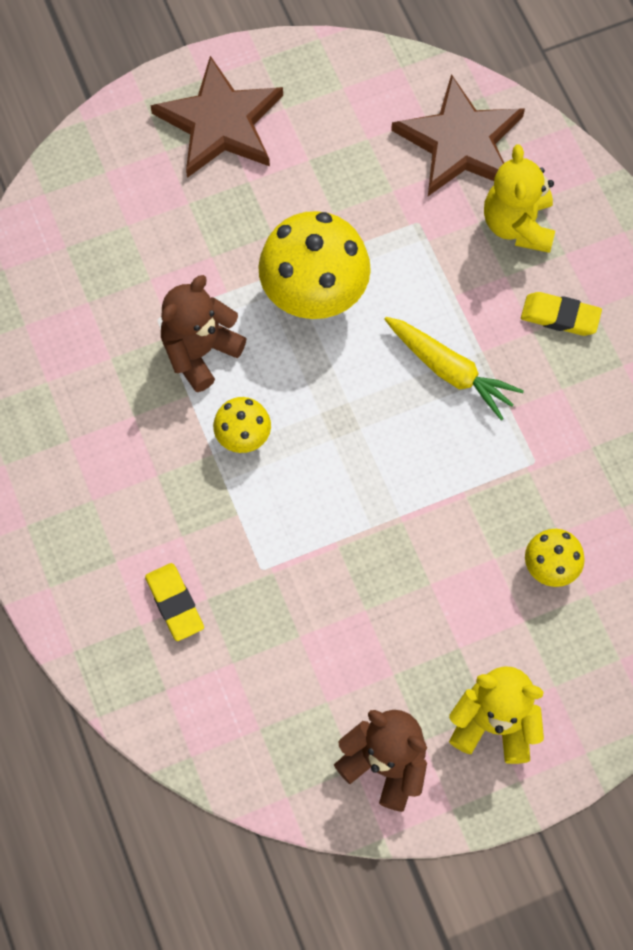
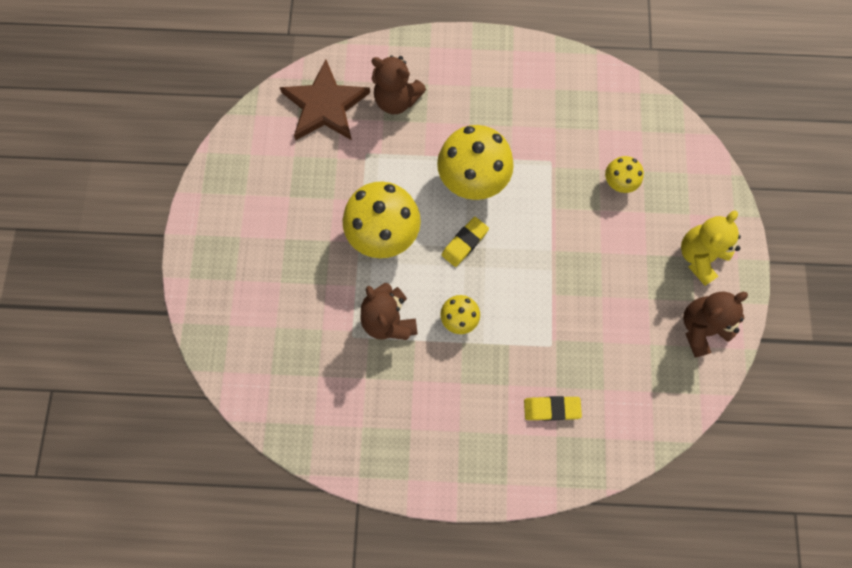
camera: 65 degrees left, 5 degrees up
(220, 123) = (234, 238): brown star -> none
(450, 371) = (472, 180): yellow carrot -> yellow mushroom
(517, 225) = (396, 100): yellow teddy bear -> brown teddy bear
(560, 316) = (467, 105): yellow eraser -> yellow eraser (464, 243)

